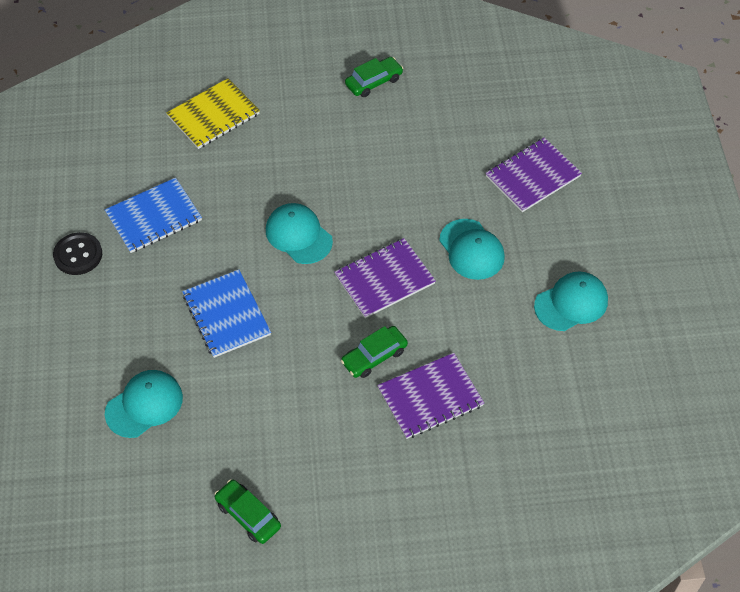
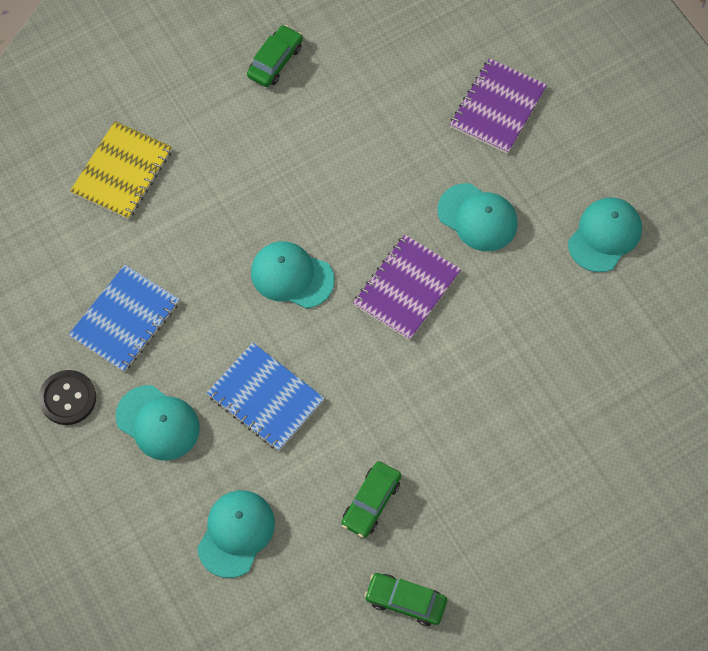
camera: 25 degrees left, 10 degrees up
(134, 299) = (158, 423): none -> turquoise cap
(374, 356) = (440, 378): green car -> green car (371, 502)
(430, 397) = (518, 397): purple notebook -> none

